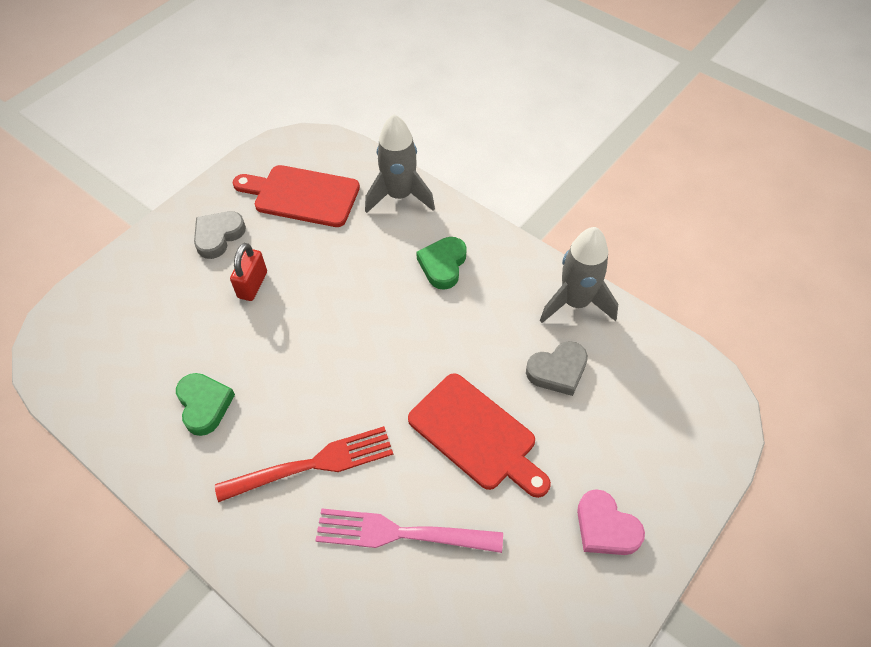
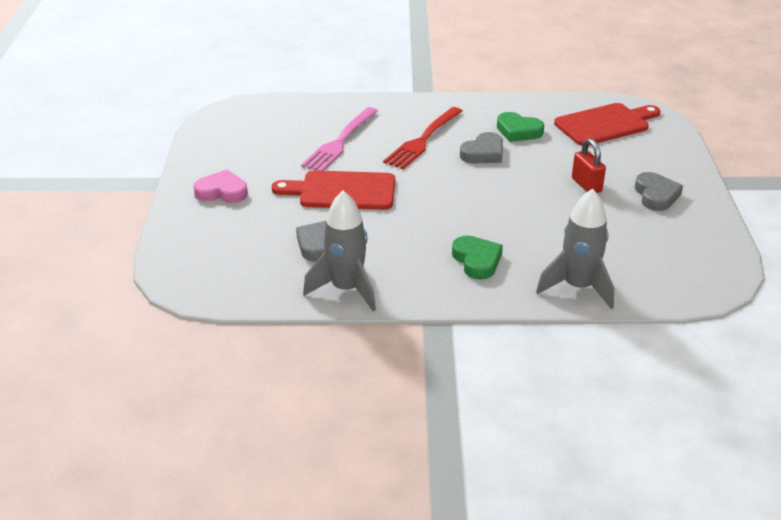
camera: 140 degrees right, 20 degrees down
(281, 394) = (483, 153): none -> grey heart
(301, 195) = (649, 247): red cutting board -> red cutting board (605, 124)
(402, 533) = (340, 141): pink fork -> pink fork turned 150 degrees clockwise

